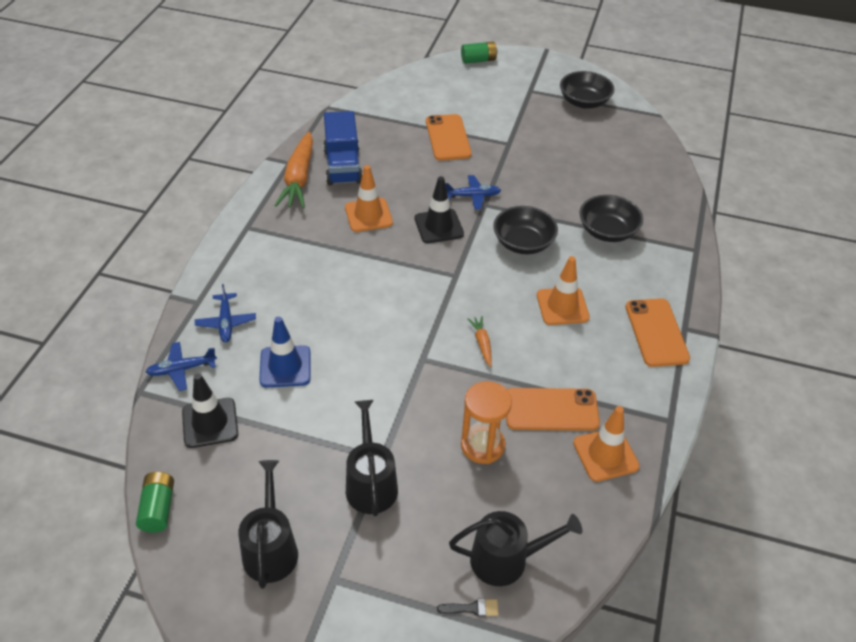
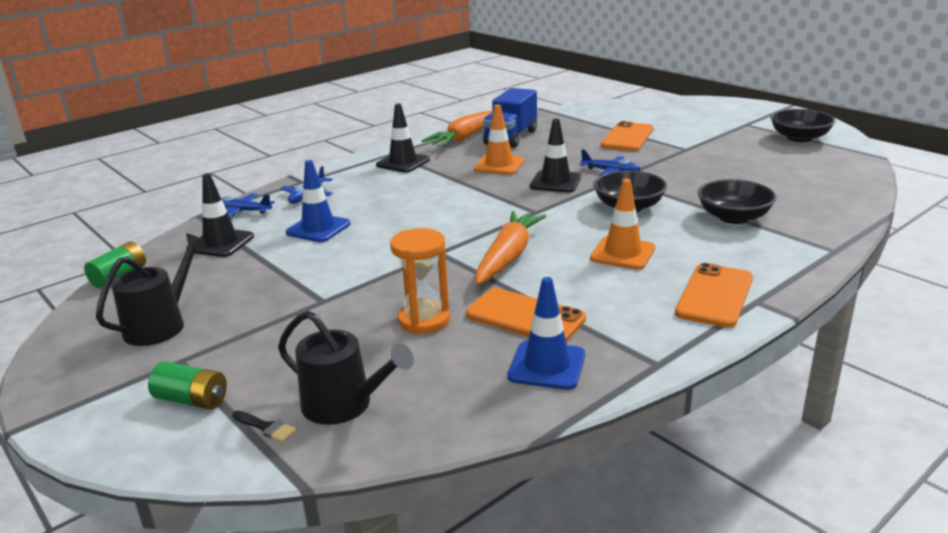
camera: 35 degrees right, 20 degrees down
(273, 239) = (403, 163): none -> black traffic cone
(370, 483) = (291, 313): black watering can -> none
(478, 60) = (711, 102): green battery -> green battery (192, 400)
(482, 343) = (508, 257): orange carrot -> orange carrot, size x2.14
(605, 454) = (547, 366): orange traffic cone -> blue traffic cone

